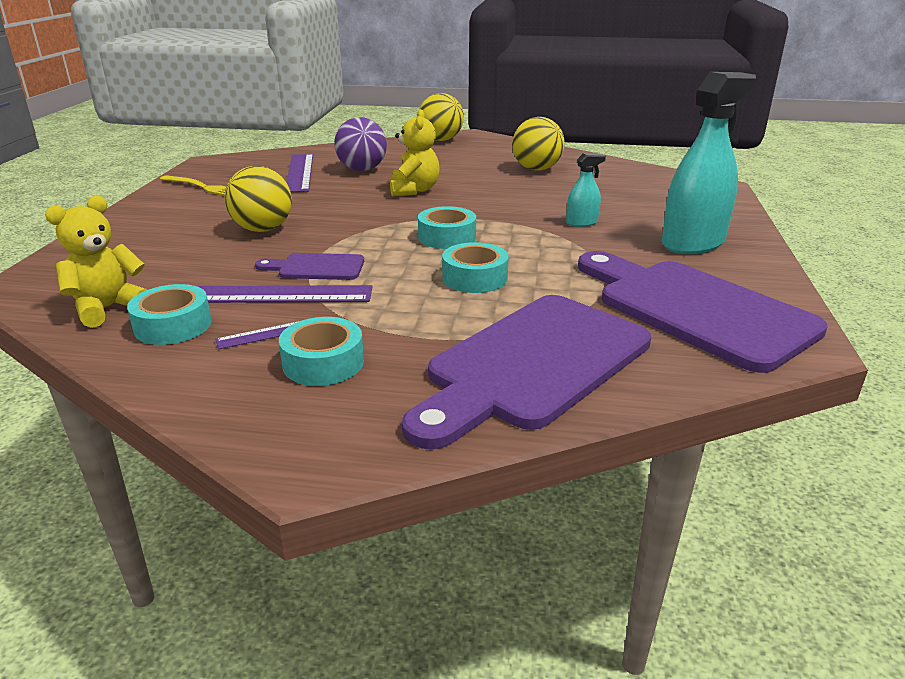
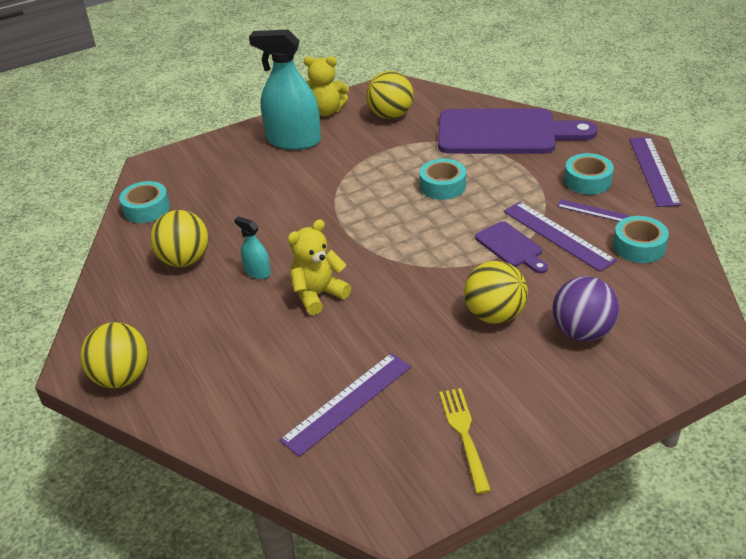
camera: 125 degrees left, 10 degrees up
(108, 308) = (667, 285): yellow teddy bear -> yellow teddy bear (326, 111)
(240, 428) = (653, 171): none -> purple ruler
(362, 170) = (293, 364): purple ball -> purple ball (582, 332)
(447, 237) = (397, 225): turquoise tape -> turquoise tape (146, 209)
(581, 223) = (303, 188): turquoise spray bottle -> turquoise spray bottle (257, 272)
(695, 309) = (390, 115): purple cutting board -> yellow ball

